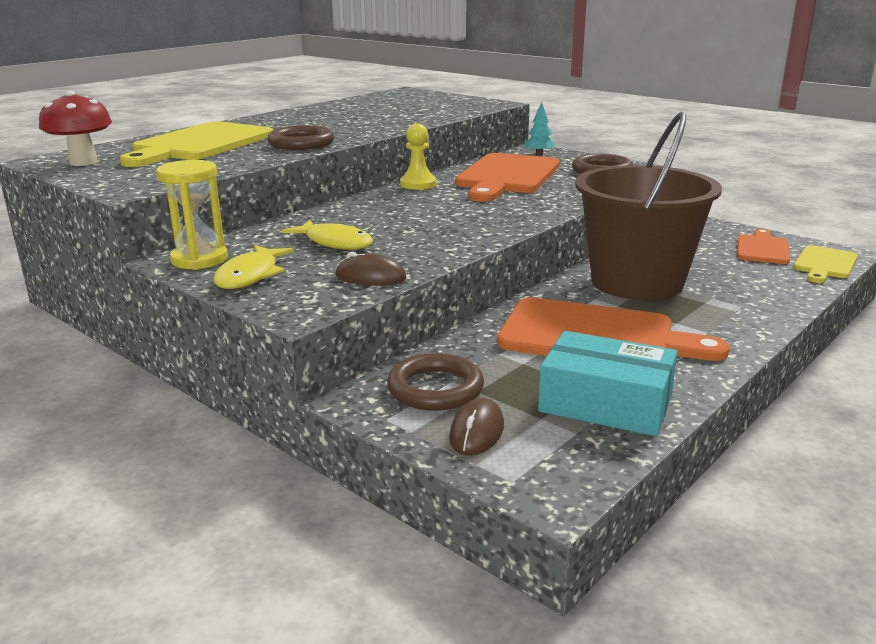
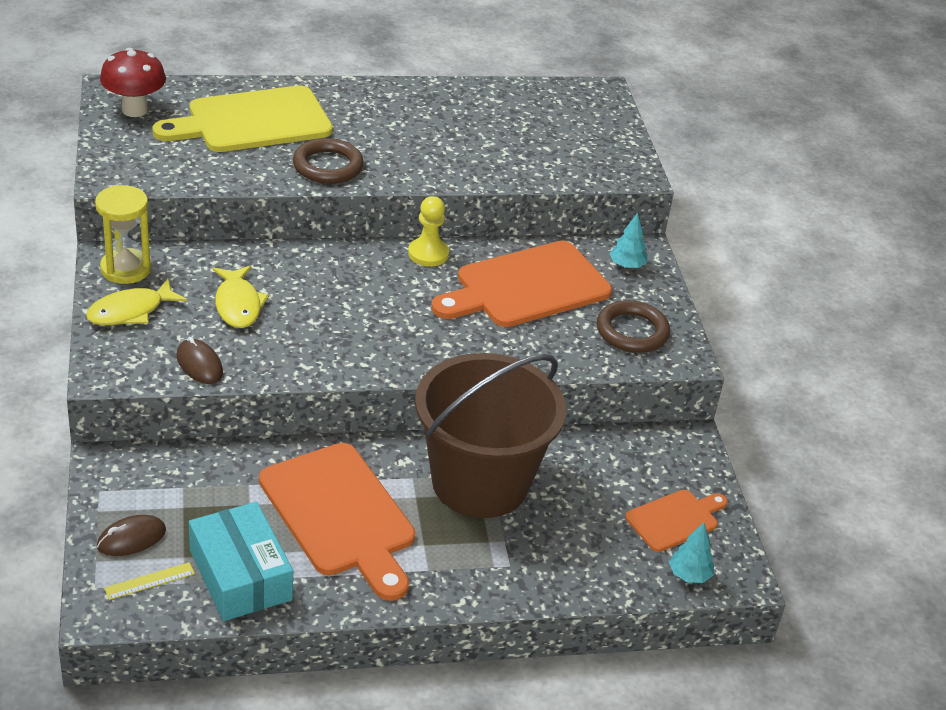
camera: 35 degrees right, 15 degrees up
(435, 388) = (162, 486): brown ring -> none
(548, 448) = (149, 581): none -> yellow ruler
(824, 264) = (689, 575): yellow cutting board -> turquoise tree

